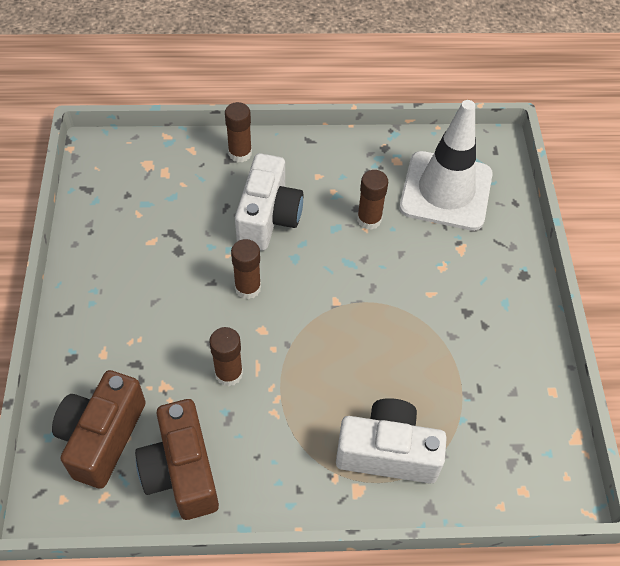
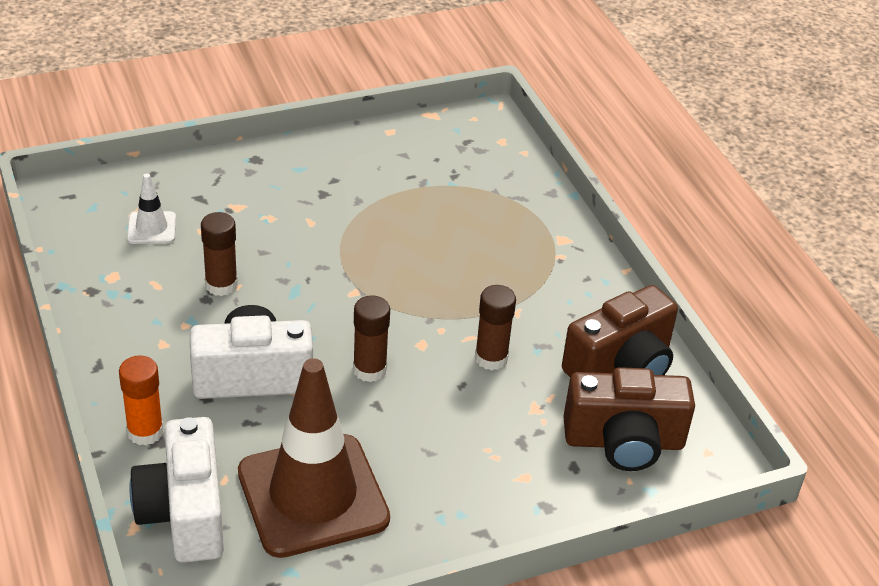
camera: 110 degrees left, 15 degrees down
(147, 225) = (313, 495): none -> brown traffic cone
(240, 153) = (145, 432): brown glue stick -> orange glue stick
(387, 452) = (514, 226): white camera -> white camera (184, 513)
(446, 191) = (151, 228): white traffic cone -> white traffic cone, size x0.43

